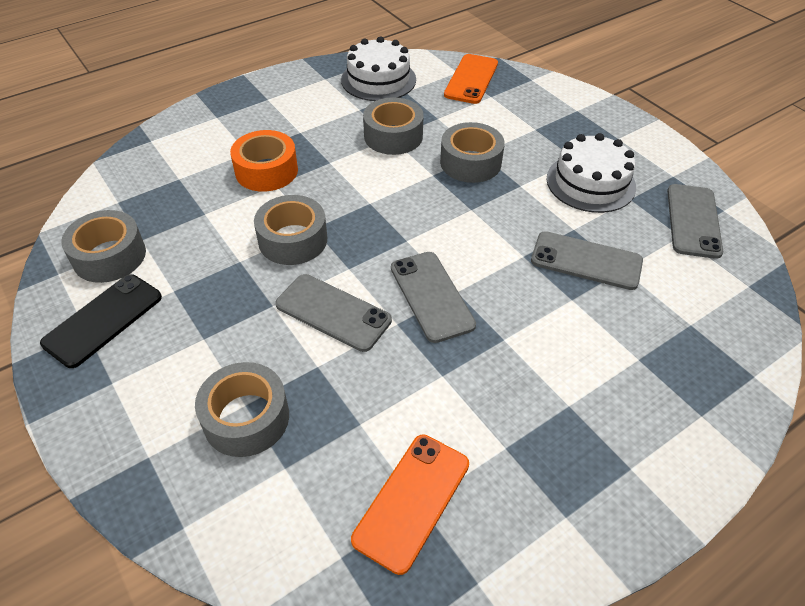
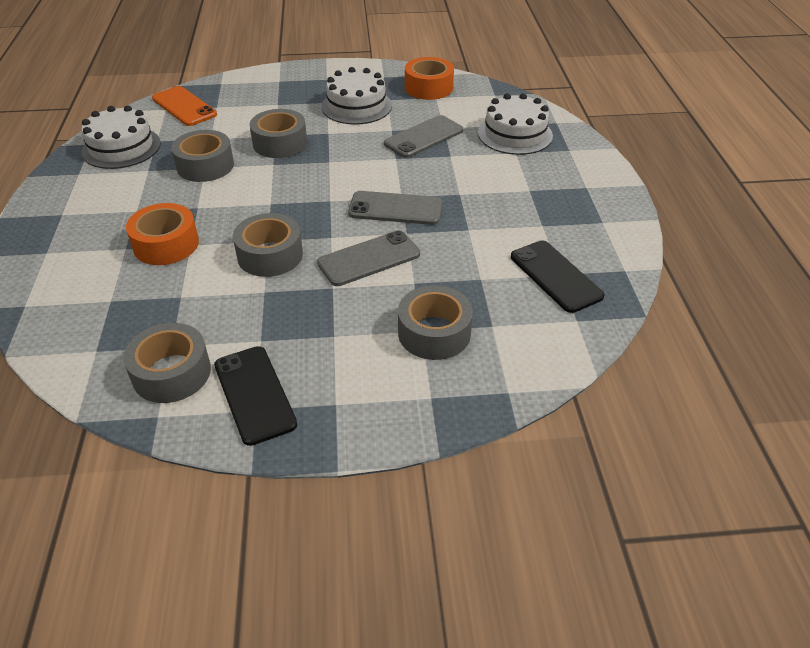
camera: 60 degrees left, 5 degrees down
(412, 501) = (555, 276): orange phone -> black phone
(678, 342) = (515, 134): none -> white cake
(693, 221) = (428, 88): grey phone -> orange tape

